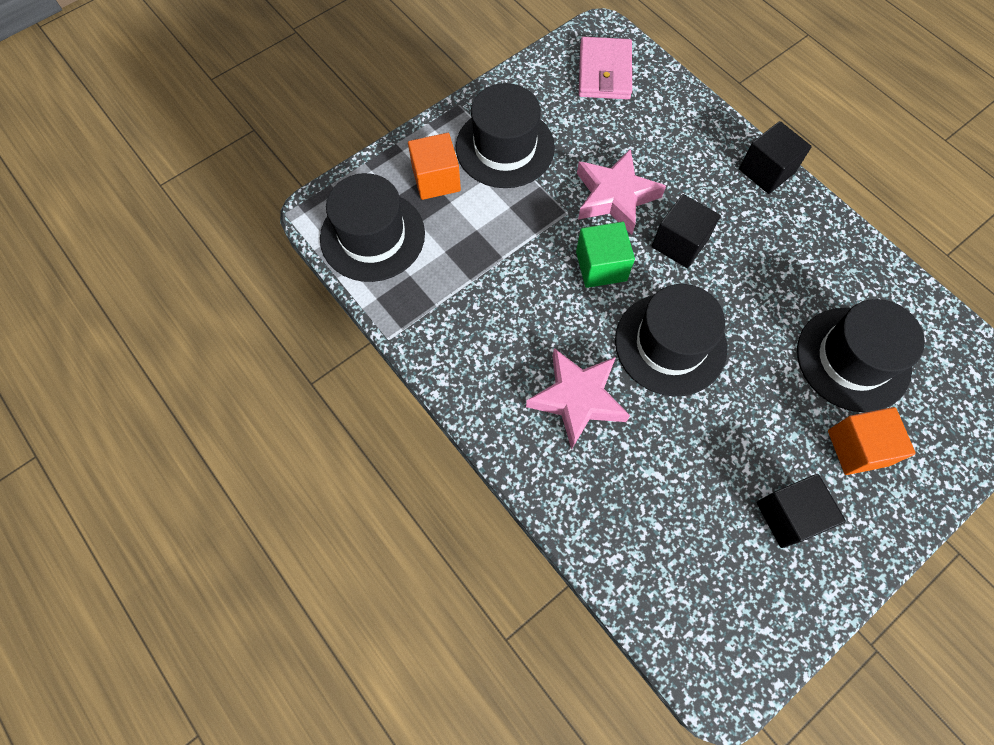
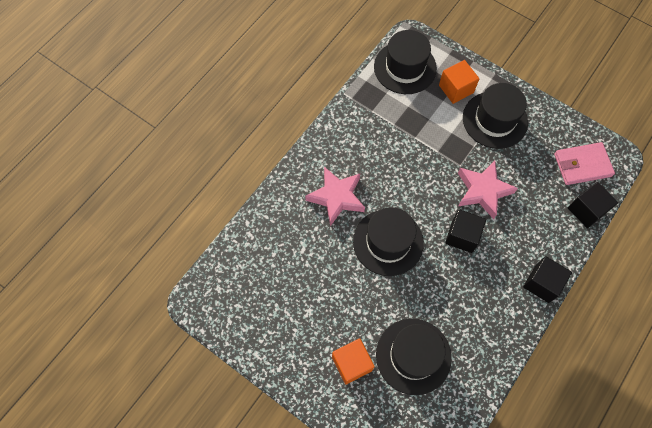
camera: 75 degrees right, 0 degrees up
(601, 266) = (428, 193): green cube -> none
(789, 515) = (297, 326): black cube -> black cube (586, 210)

